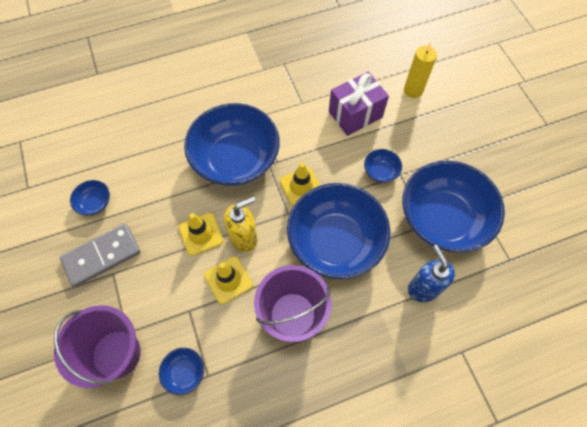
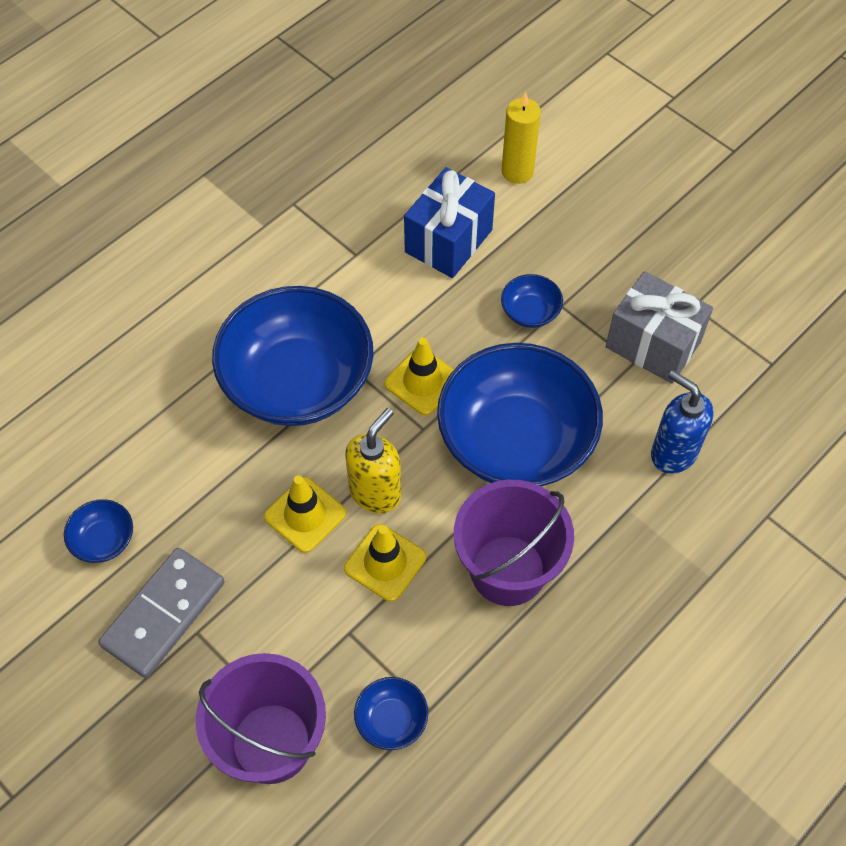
camera: 25 degrees left, 5 degrees down
(355, 114) = (448, 241): purple gift -> blue gift
(442, 219) = (653, 344): blue bowl -> grey gift

